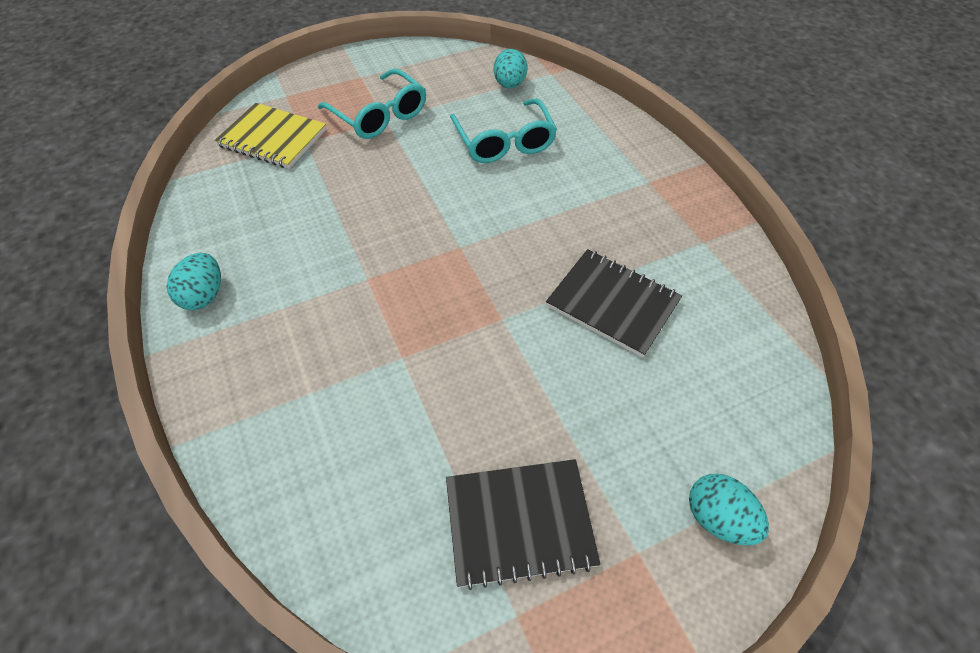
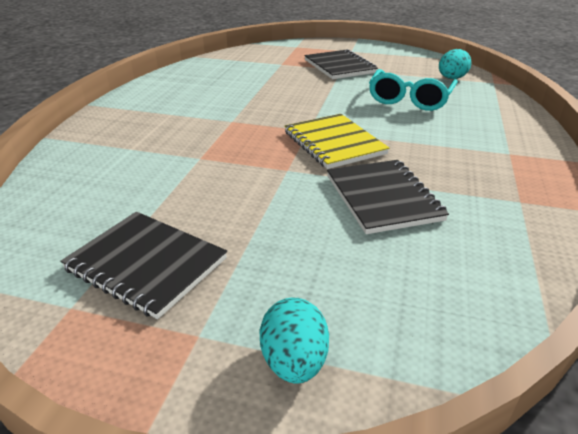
camera: 40 degrees right, 20 degrees down
(204, 295) = (144, 96): turquoise egg -> none
(273, 138) = (265, 58): yellow notebook -> yellow notebook (334, 143)
(379, 115) = (339, 66): turquoise glasses -> black notebook

